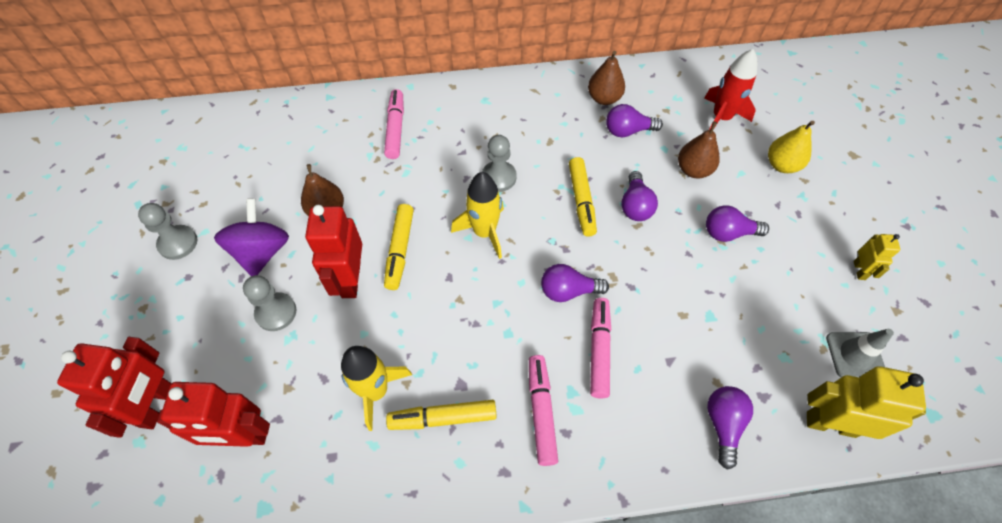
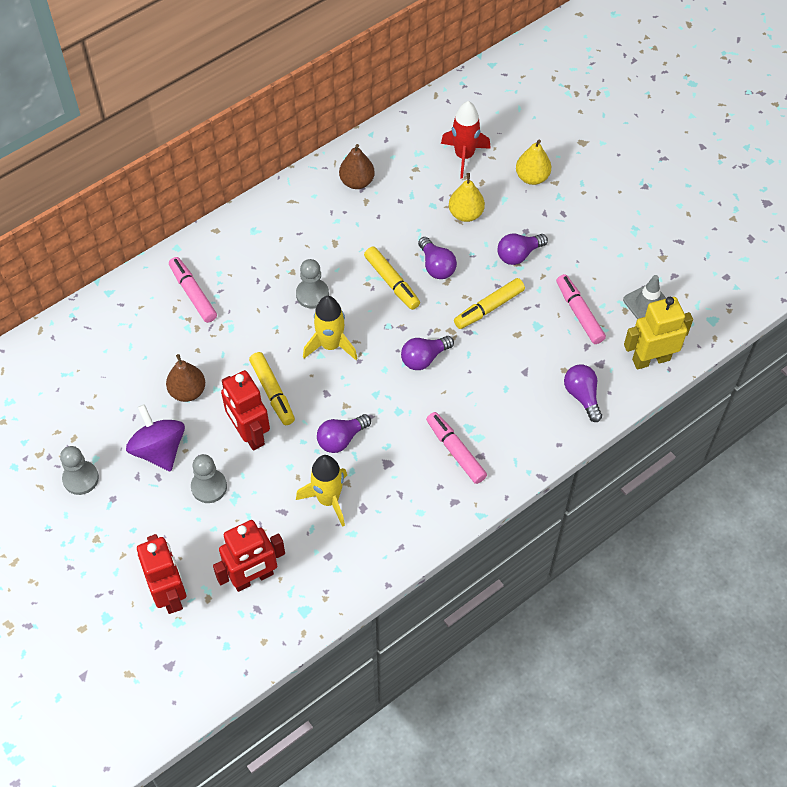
camera: 30 degrees left, 0 degrees up
(443, 418) = (389, 491): yellow marker -> yellow marker (488, 308)
(599, 350) = (471, 389): pink marker -> pink marker (579, 313)
(628, 131) = (394, 203): purple light bulb -> purple light bulb (341, 439)
(693, 170) = (466, 214): brown pear -> yellow pear
(859, 270) = (625, 239): yellow robot -> none

